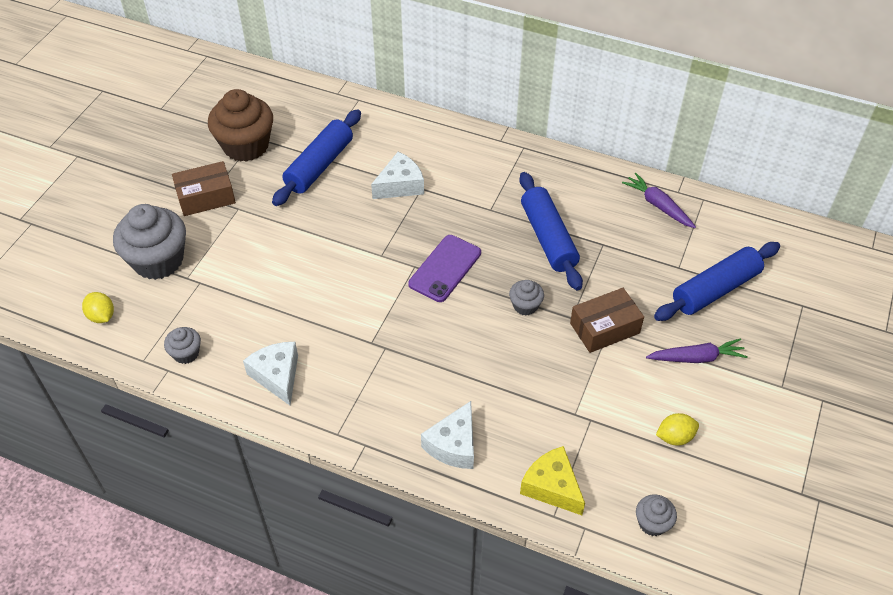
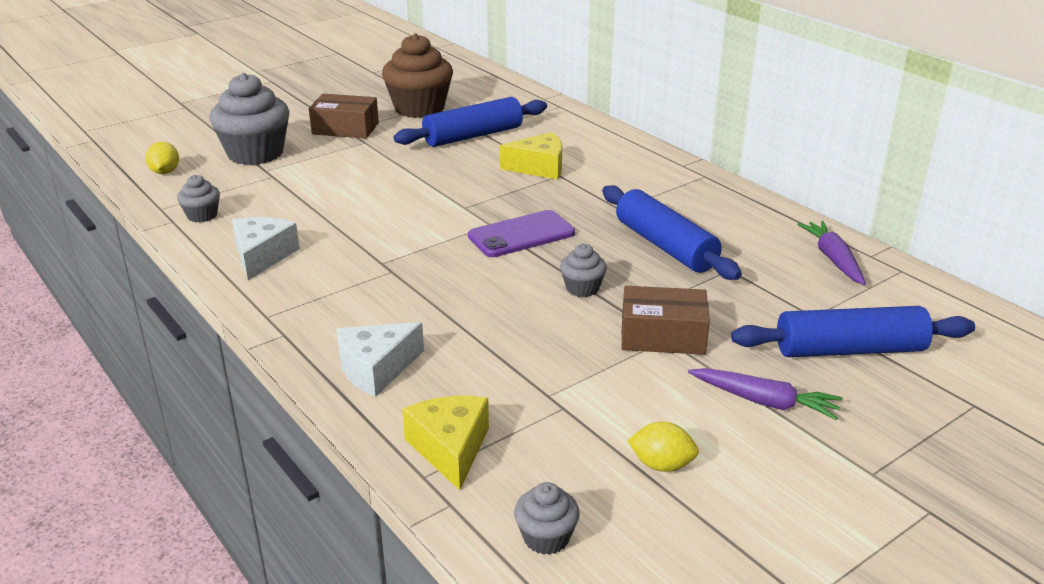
camera: 30 degrees right, 20 degrees down
(400, 185) = (539, 167): white cheese -> yellow cheese
(548, 238) = (665, 246): blue rolling pin -> blue rolling pin turned 45 degrees counterclockwise

